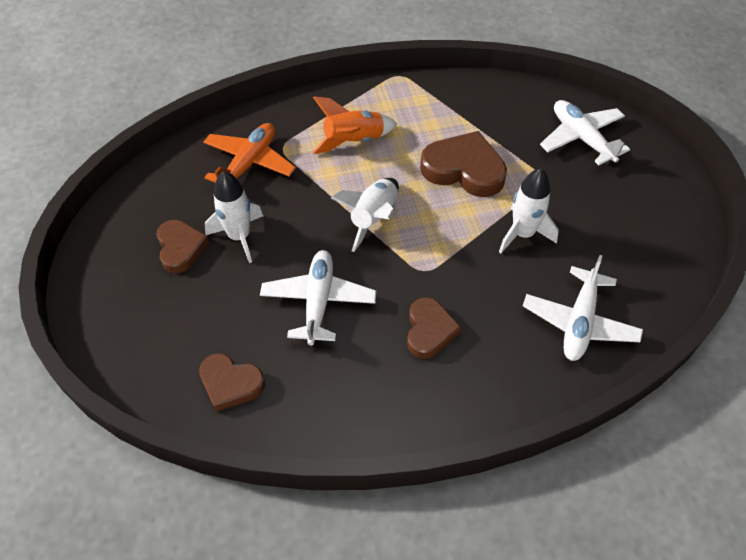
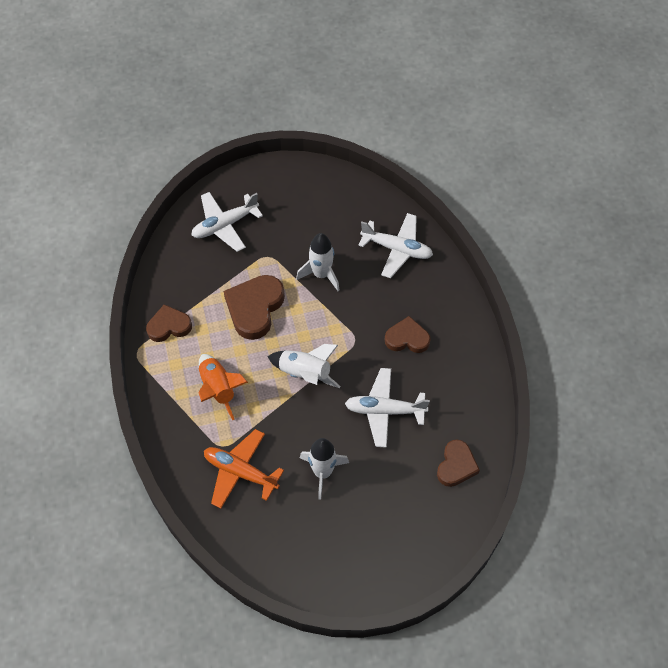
camera: 90 degrees left, 5 degrees up
(180, 248) = (334, 517): brown heart -> brown heart (169, 326)

